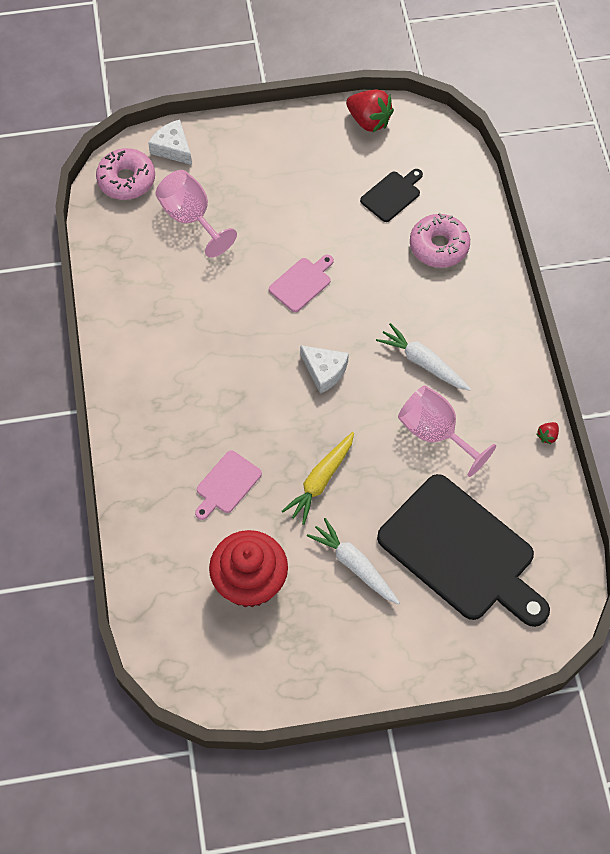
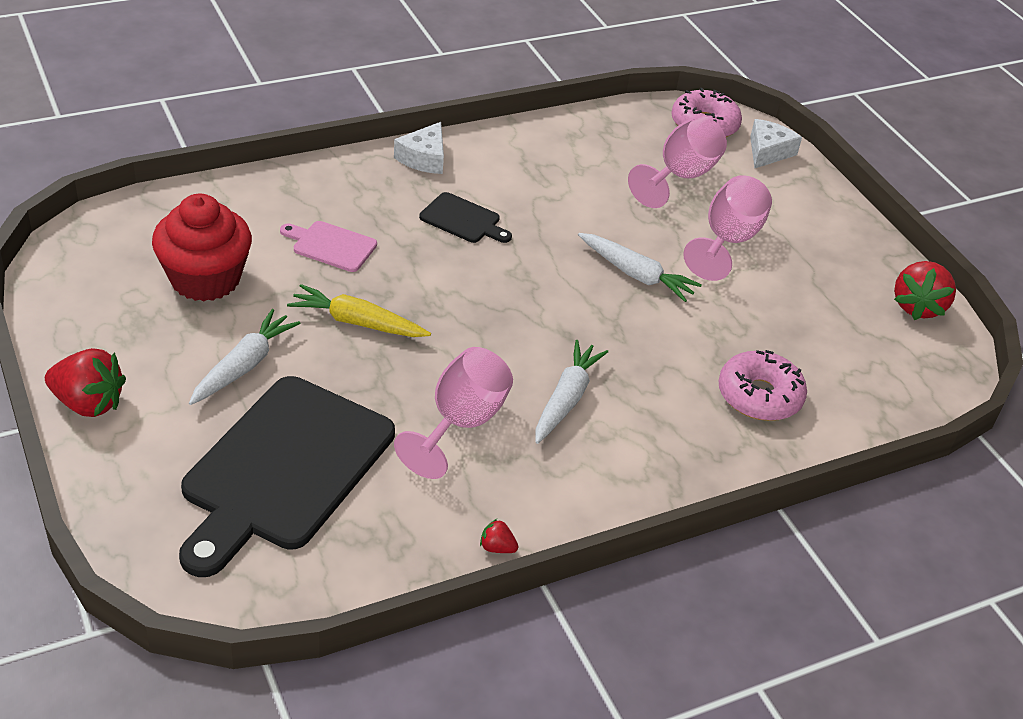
camera: 70 degrees right, 20 degrees down
(275, 211) = (727, 240): none -> pink goblet
(302, 283) = (636, 274): pink cutting board -> white carrot
(324, 371) = (516, 308): white cheese -> white cheese (424, 158)
(376, 676) = (88, 403): none -> red strawberry
(392, 195) = (815, 341): black cutting board -> black cutting board (463, 220)

